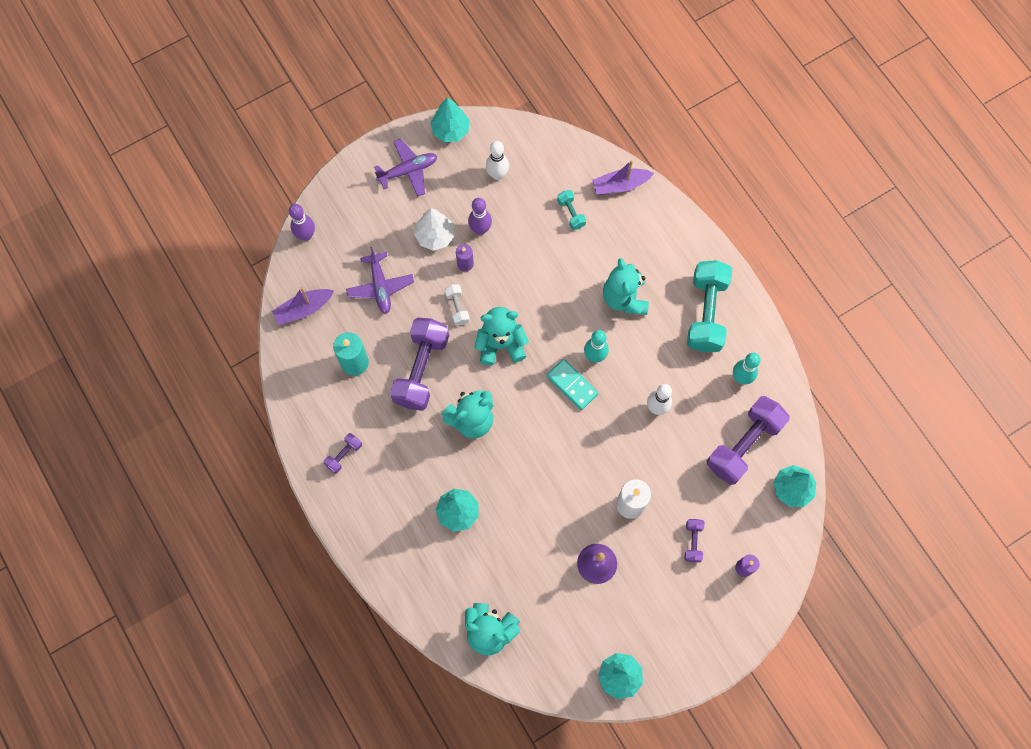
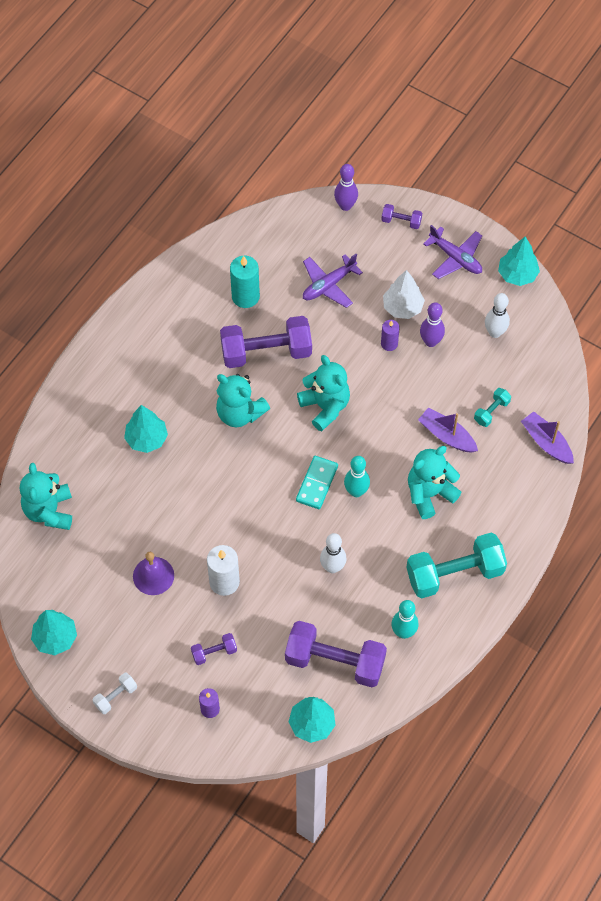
camera: 65 degrees right, 10 degrees down
(304, 309) = (274, 235): purple boat -> purple boat (447, 435)
(344, 455) = (155, 325): purple dumbbell -> purple dumbbell (401, 221)
(457, 307) = (342, 355): white dumbbell -> white dumbbell (115, 696)

